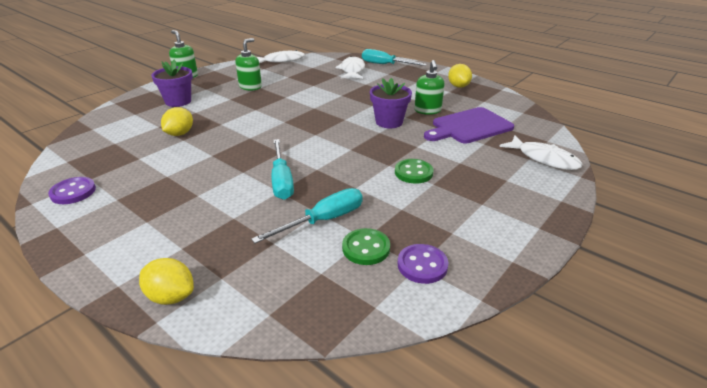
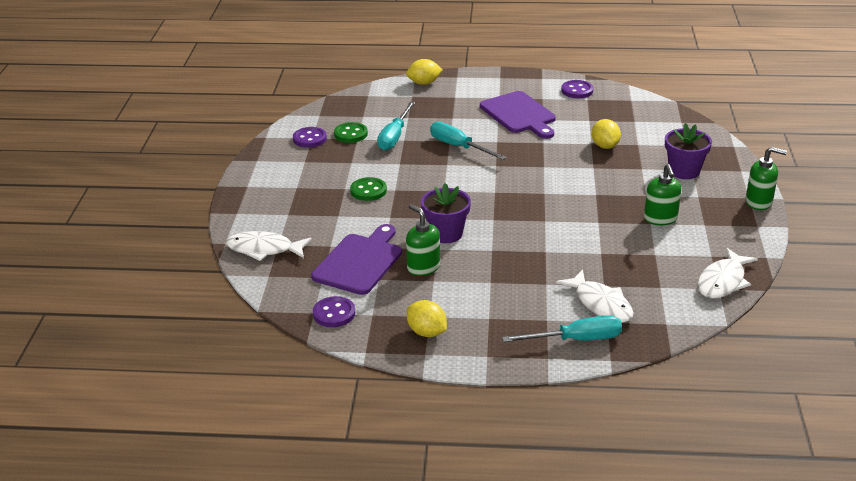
camera: 145 degrees right, 0 degrees up
(173, 190) = (519, 114): none -> purple cutting board
(509, 108) = (334, 313): none -> purple button

